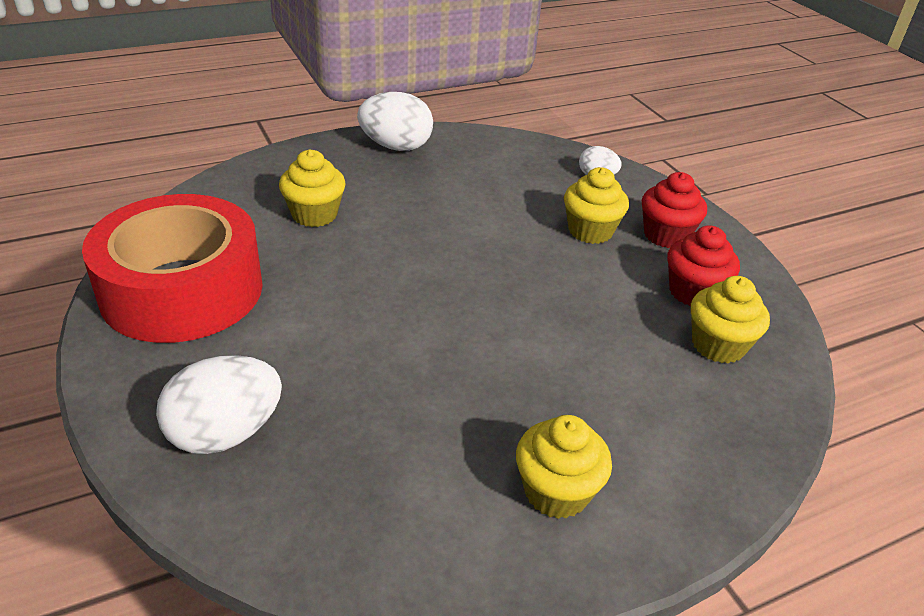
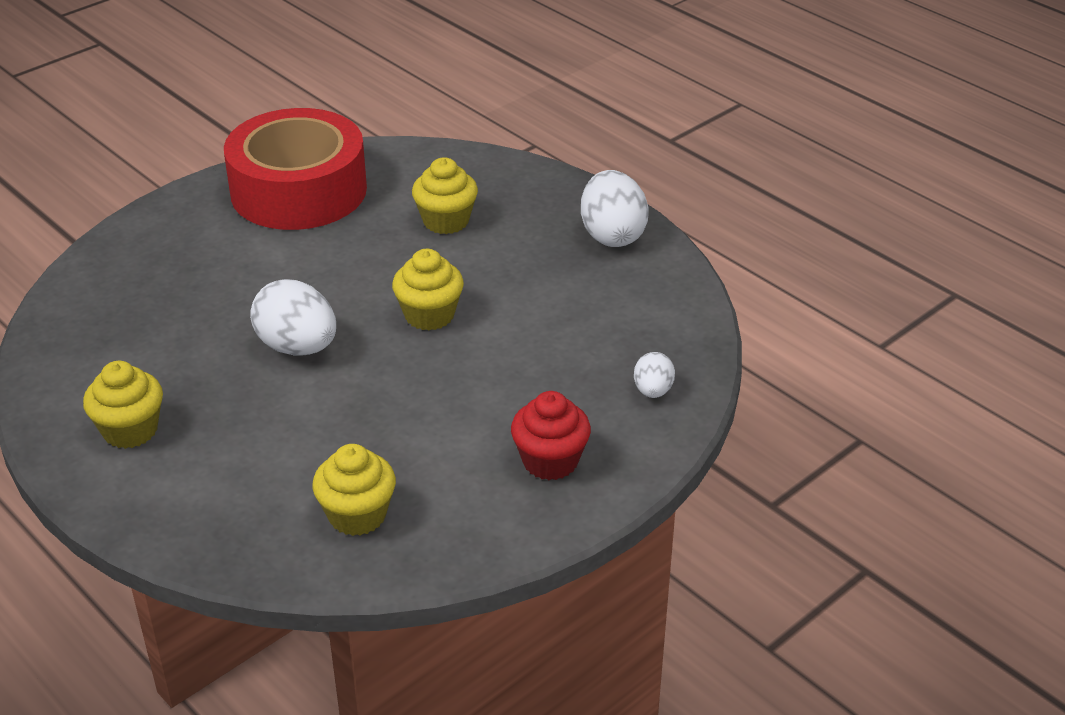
camera: 75 degrees right, 0 degrees up
(226, 433) = (146, 261): white egg -> white egg (297, 347)
(590, 231) = (524, 401): yellow cupcake -> yellow cupcake (429, 315)
(693, 292) = (444, 491): red cupcake -> none

